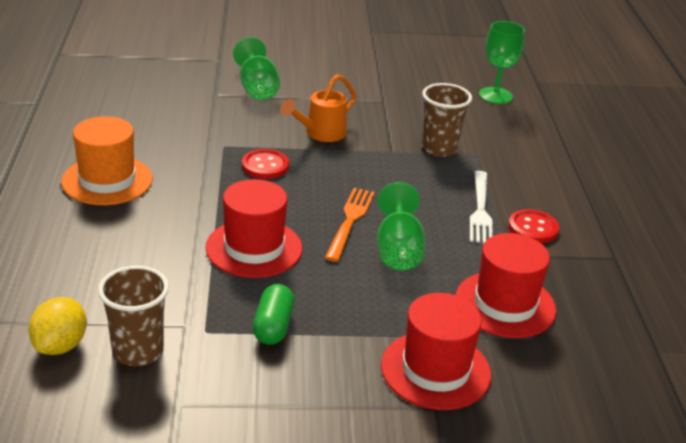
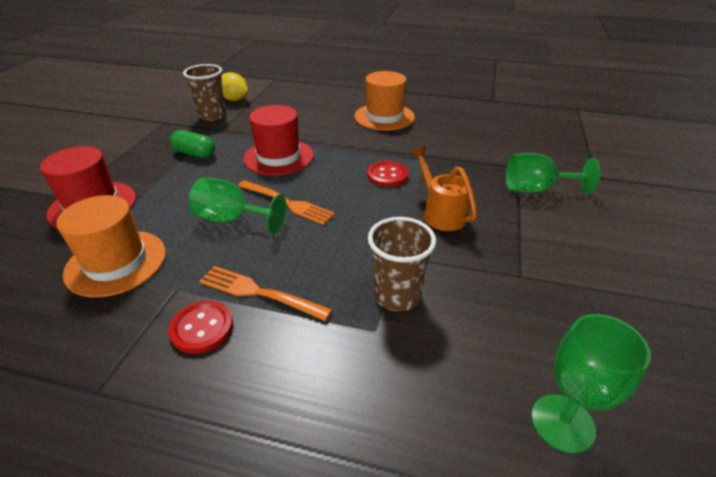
camera: 110 degrees right, 5 degrees up
(480, 210) = (259, 293): white fork -> orange fork
(505, 304) = (116, 262): red hat -> orange hat

